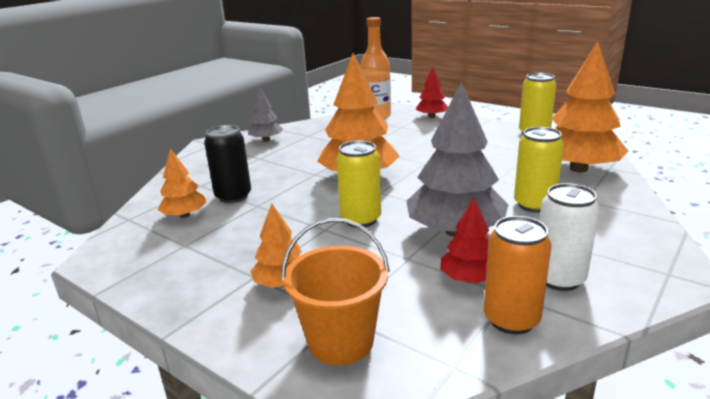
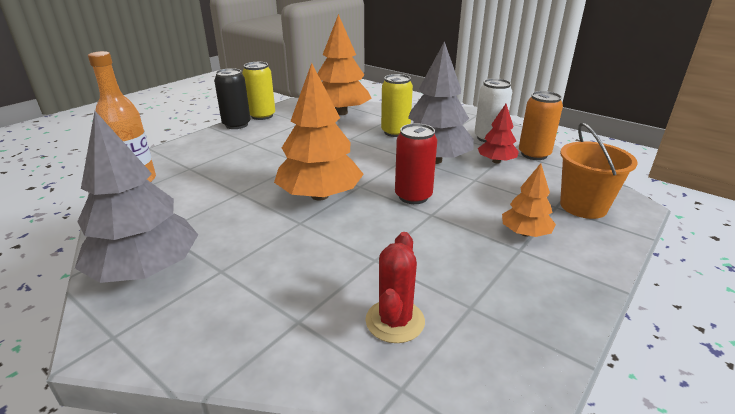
camera: 90 degrees left, 5 degrees up
(185, 215) = (395, 321): orange tree -> red cactus
(233, 196) = (345, 282): black can -> black can (236, 125)
(266, 140) = (146, 269): grey tree -> grey tree, size x1.90
(361, 219) = (413, 196): yellow can -> red can
(432, 116) = (174, 150): red tree -> none

